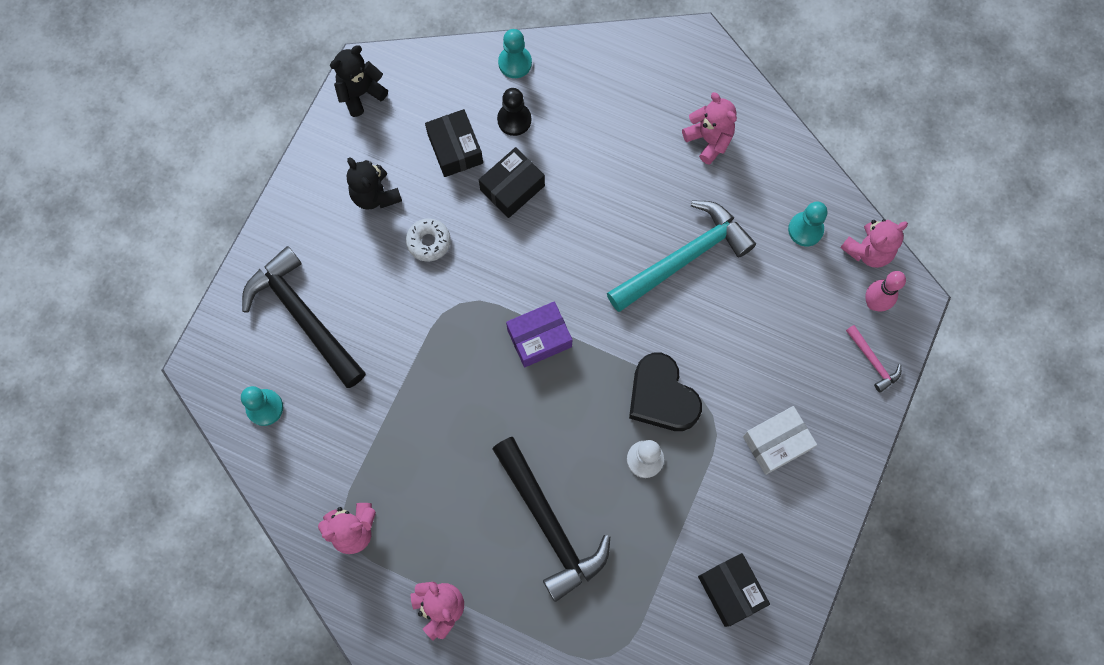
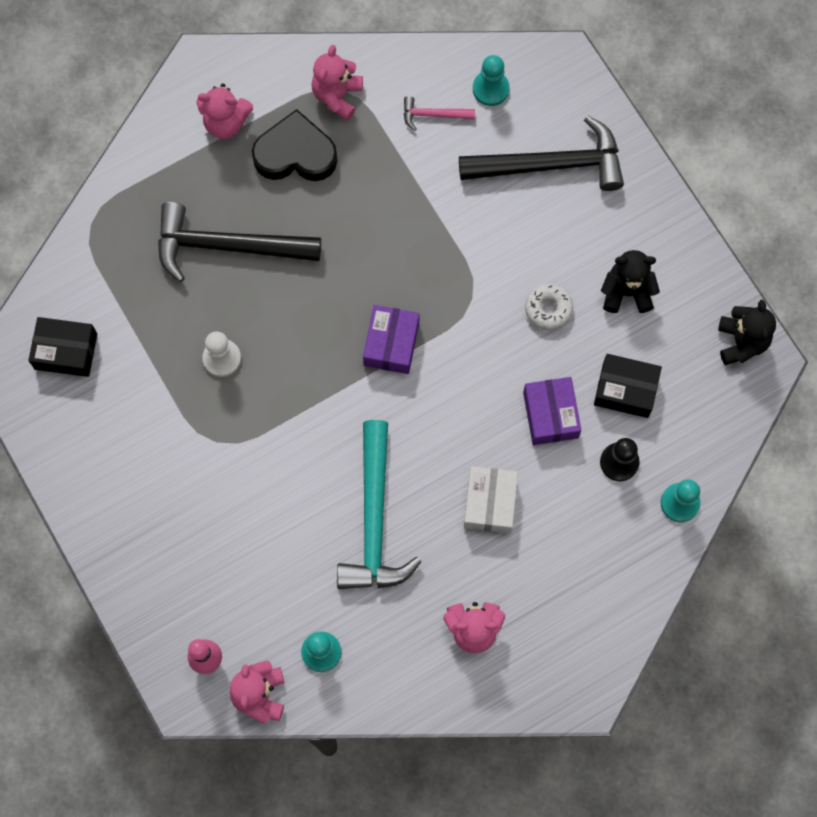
camera: 125 degrees right, 0 degrees up
(512, 188) = (550, 415): black box -> purple box
(661, 397) = (264, 410): black heart -> black heart (295, 154)
(776, 443) = (153, 477): white box -> white box (490, 503)
(872, 361) = (158, 617): pink hammer -> pink hammer (433, 115)

